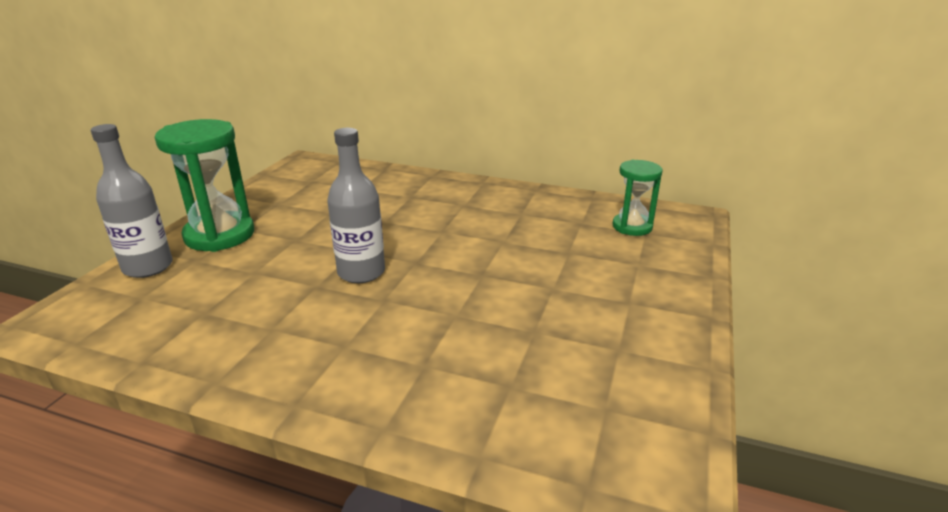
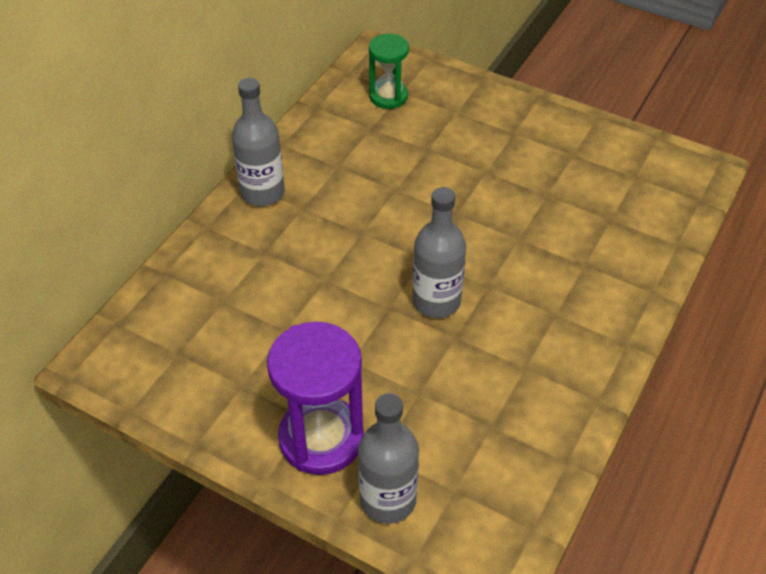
camera: 80 degrees left, 20 degrees up
(219, 235) = (321, 438): green hourglass -> purple hourglass
(475, 189) = (262, 192): none -> grey bottle

